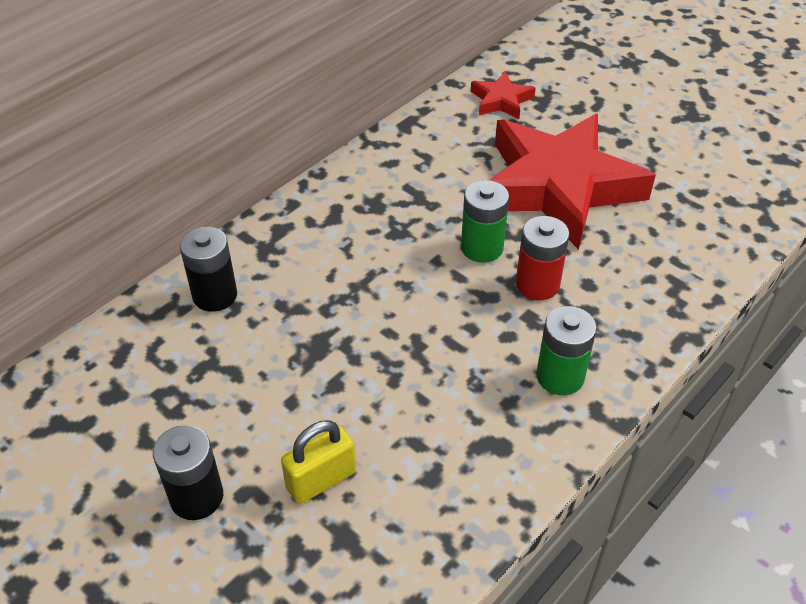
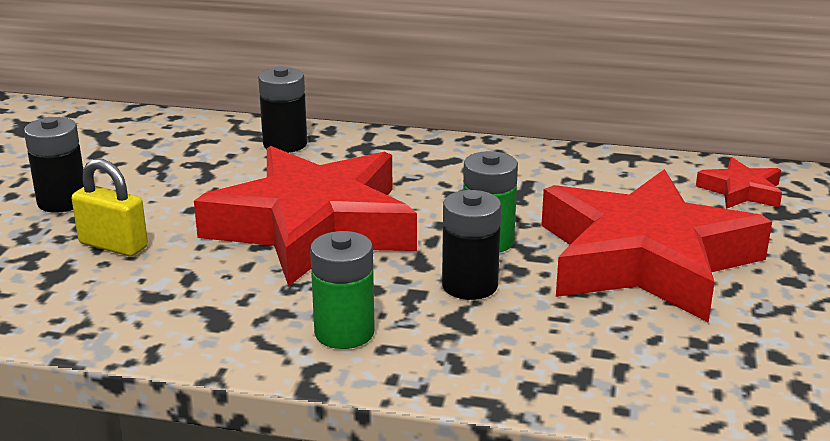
camera: 60 degrees right, 20 degrees down
(387, 334) = (313, 227): none -> red star
(537, 284) = (469, 285): red battery -> black battery

